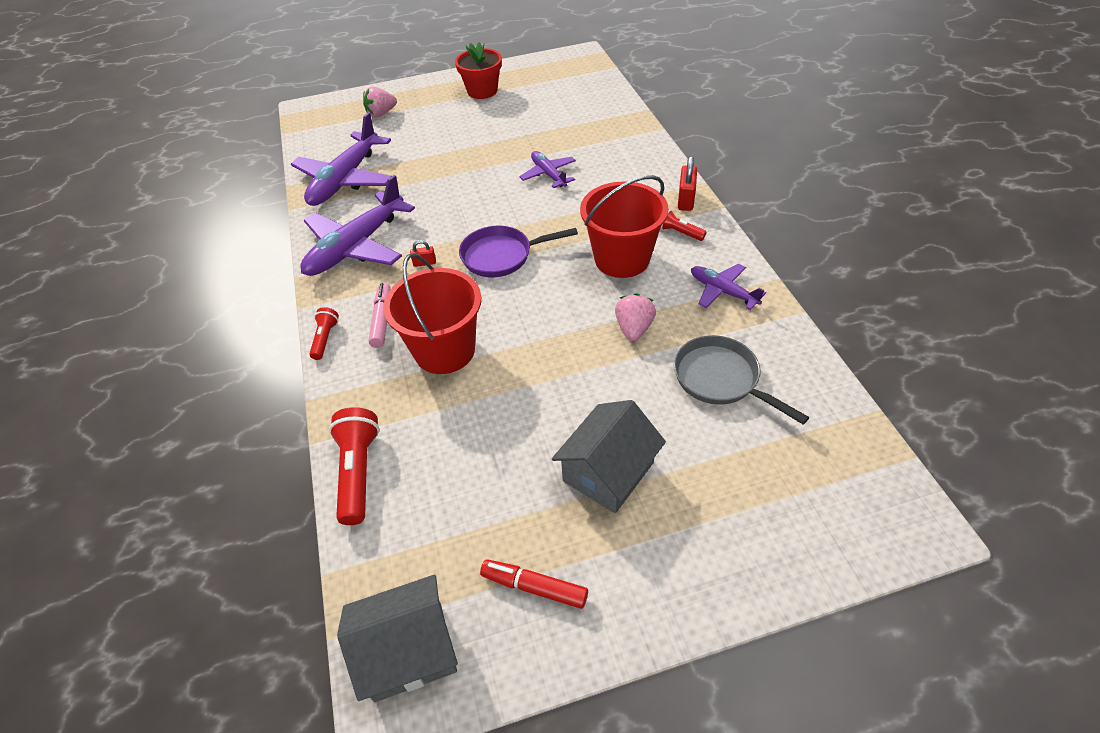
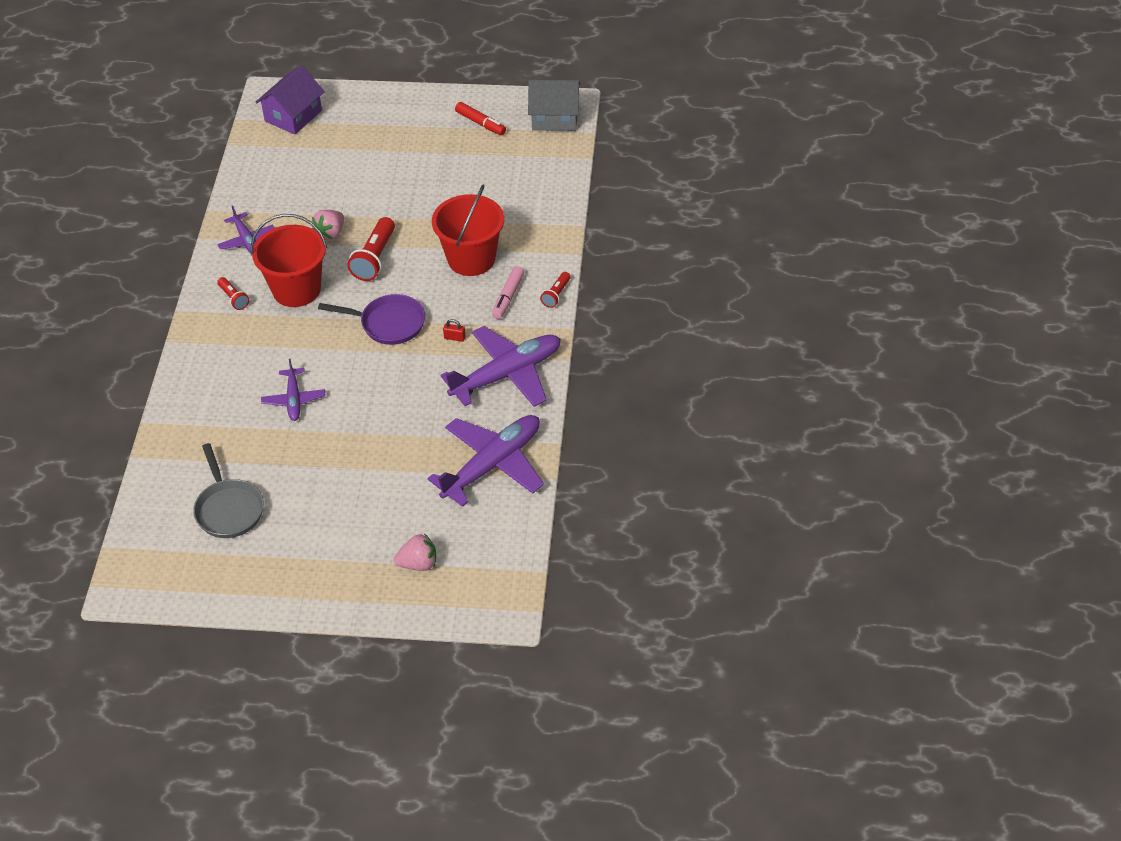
camera: 160 degrees left, 0 degrees up
(358, 472) = (557, 200): red flashlight -> red flashlight (374, 258)
(482, 91) = (283, 561): red flower pot -> none
(608, 471) = (409, 159): grey house -> none
(686, 200) = (199, 328): red padlock -> none
(721, 379) = (302, 186): grey pan -> grey pan (228, 509)
(840, 493) = (293, 116): none -> purple house

